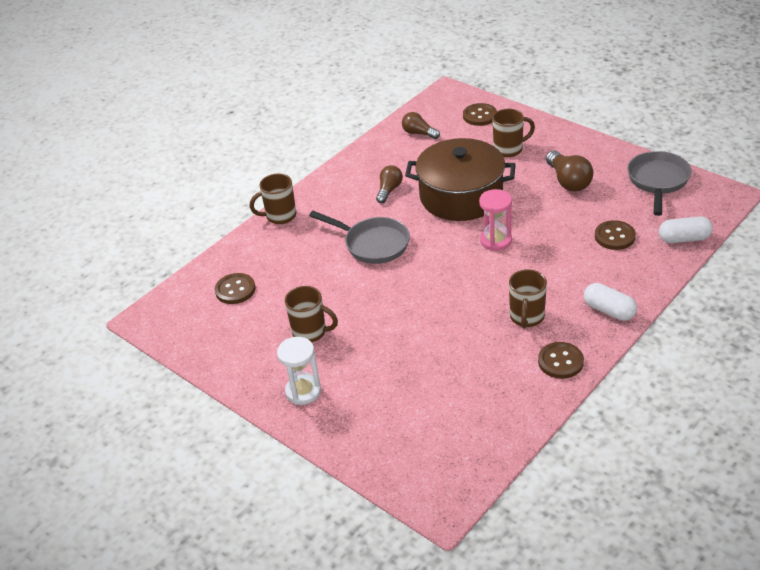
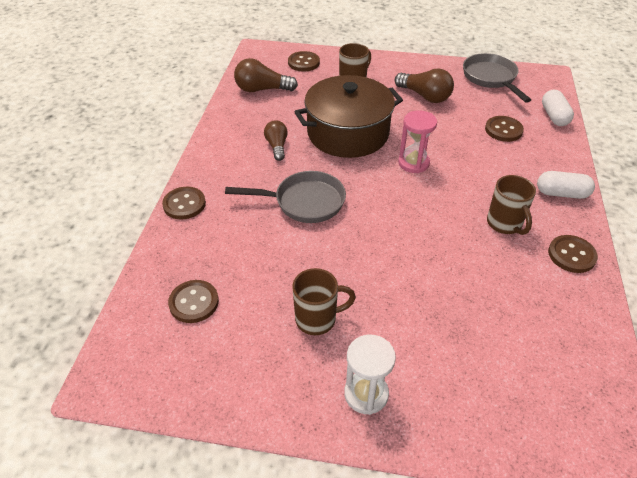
camera: 35 degrees left, 5 degrees up
(280, 216) = (184, 204): brown mug -> brown button
(419, 133) = (262, 89): brown light bulb -> brown light bulb, size x1.52
(684, 239) = (554, 116): white capsule -> white capsule turned 60 degrees counterclockwise

